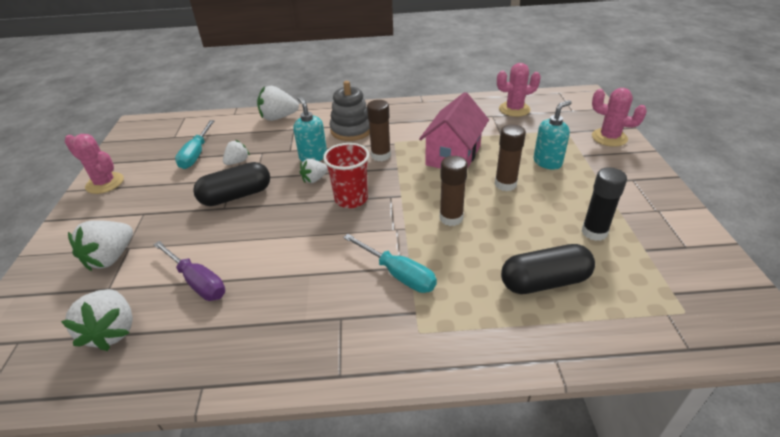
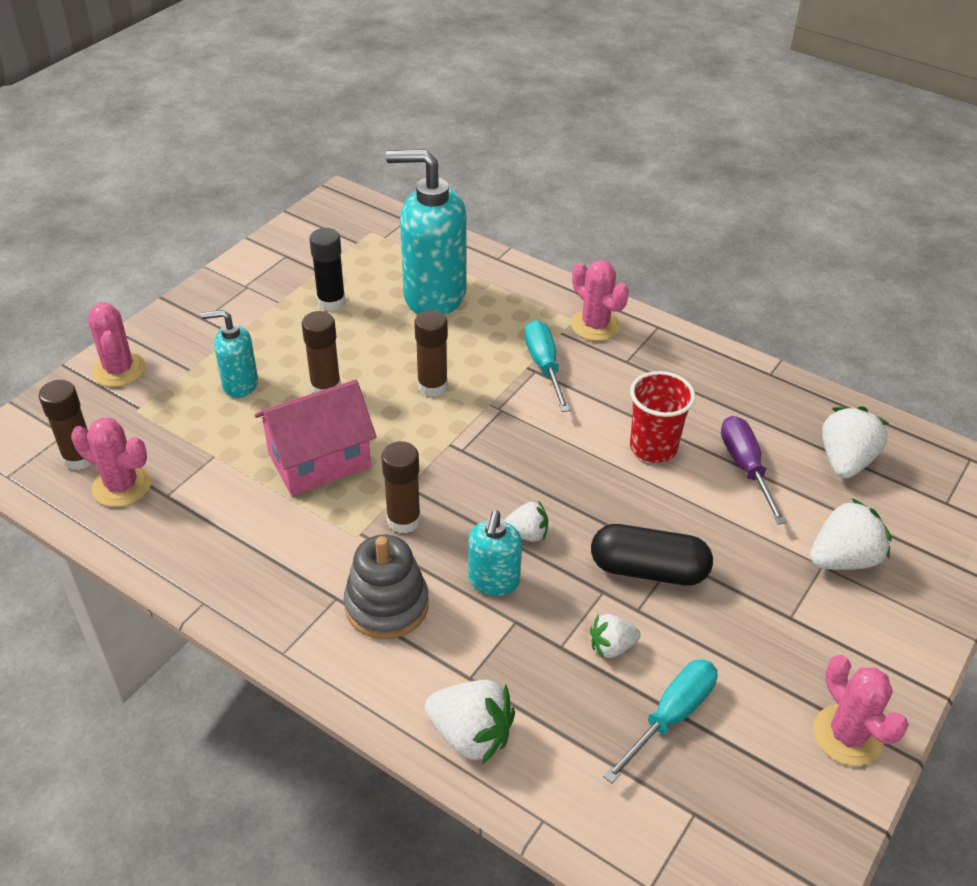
camera: 145 degrees left, 5 degrees up
(351, 199) = (509, 473): red cup -> red cup (653, 447)
(395, 338) = (595, 325): none -> pink cactus
(544, 282) = (433, 296): black capsule -> turquoise soap dispenser
(548, 107) = (80, 458): none -> brown glue stick

